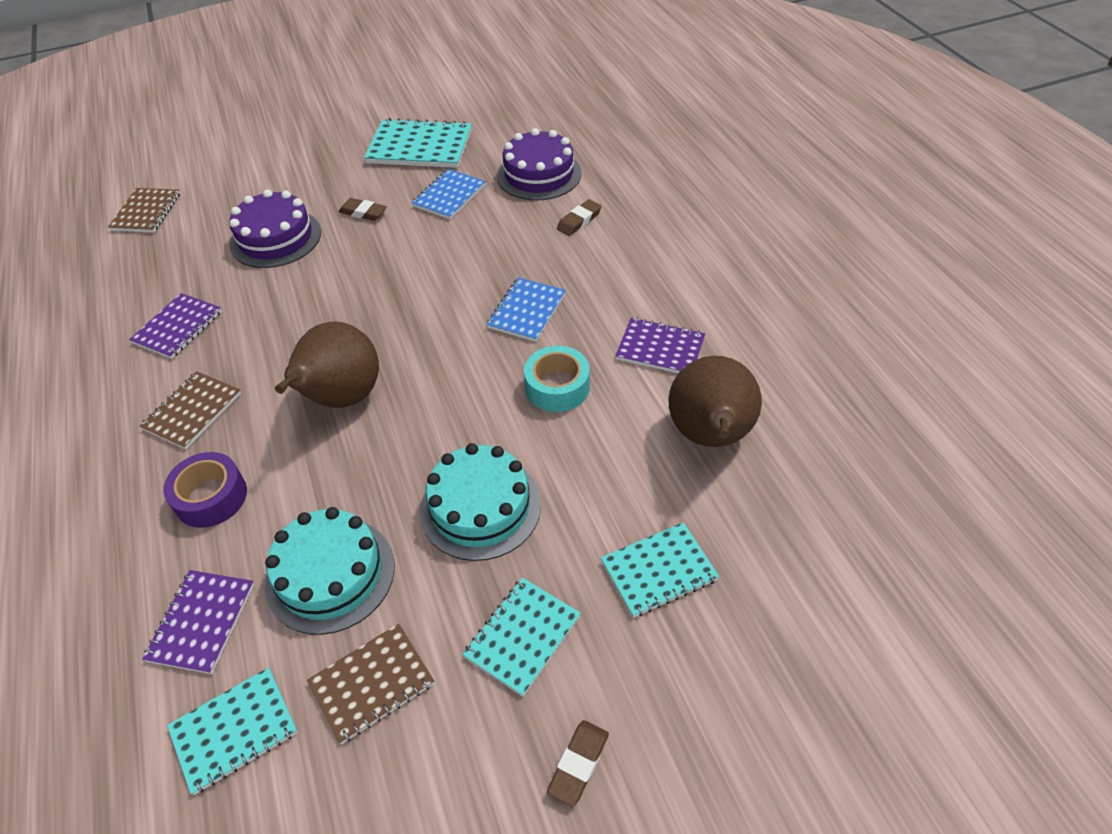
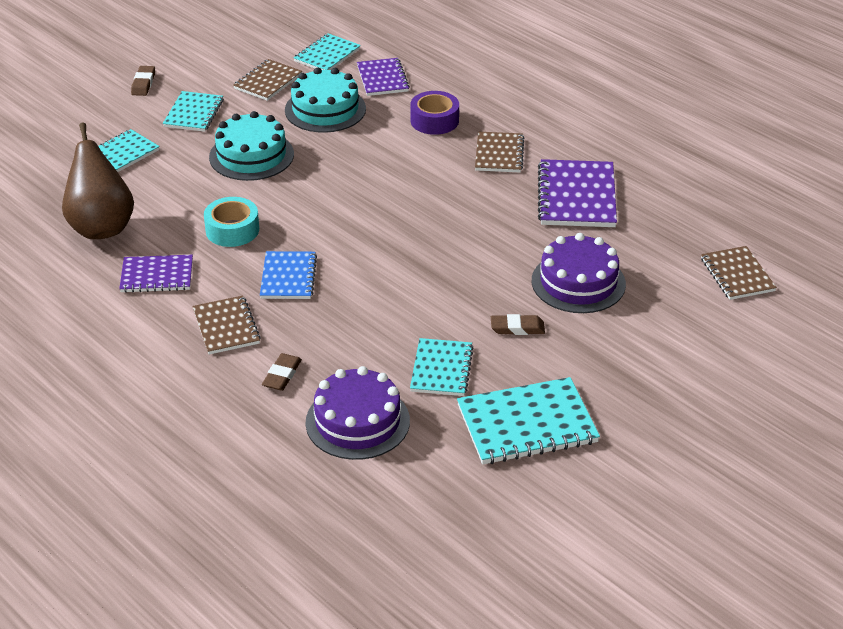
camera: 155 degrees right, 10 degrees down
(178, 327) = (577, 196): purple notebook -> purple notebook, size x1.57
(341, 399) = (396, 185): brown pear -> none
(449, 196) = (441, 369): blue notebook -> turquoise notebook
(609, 274) = (226, 327): none -> brown notebook

